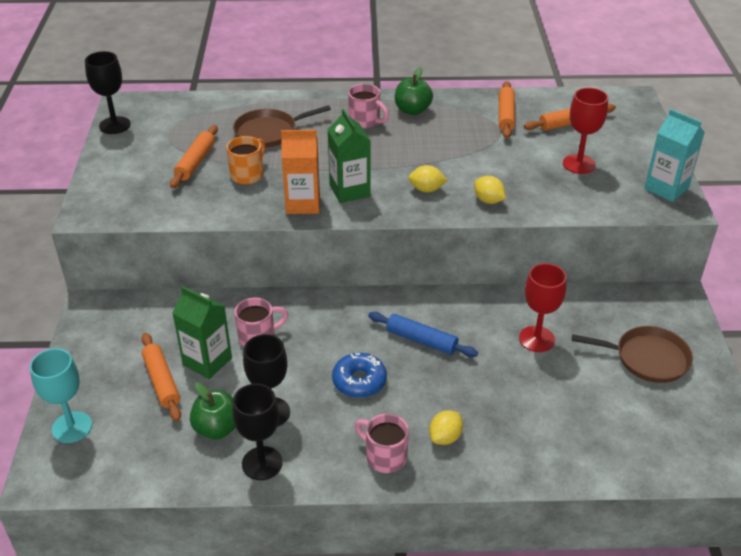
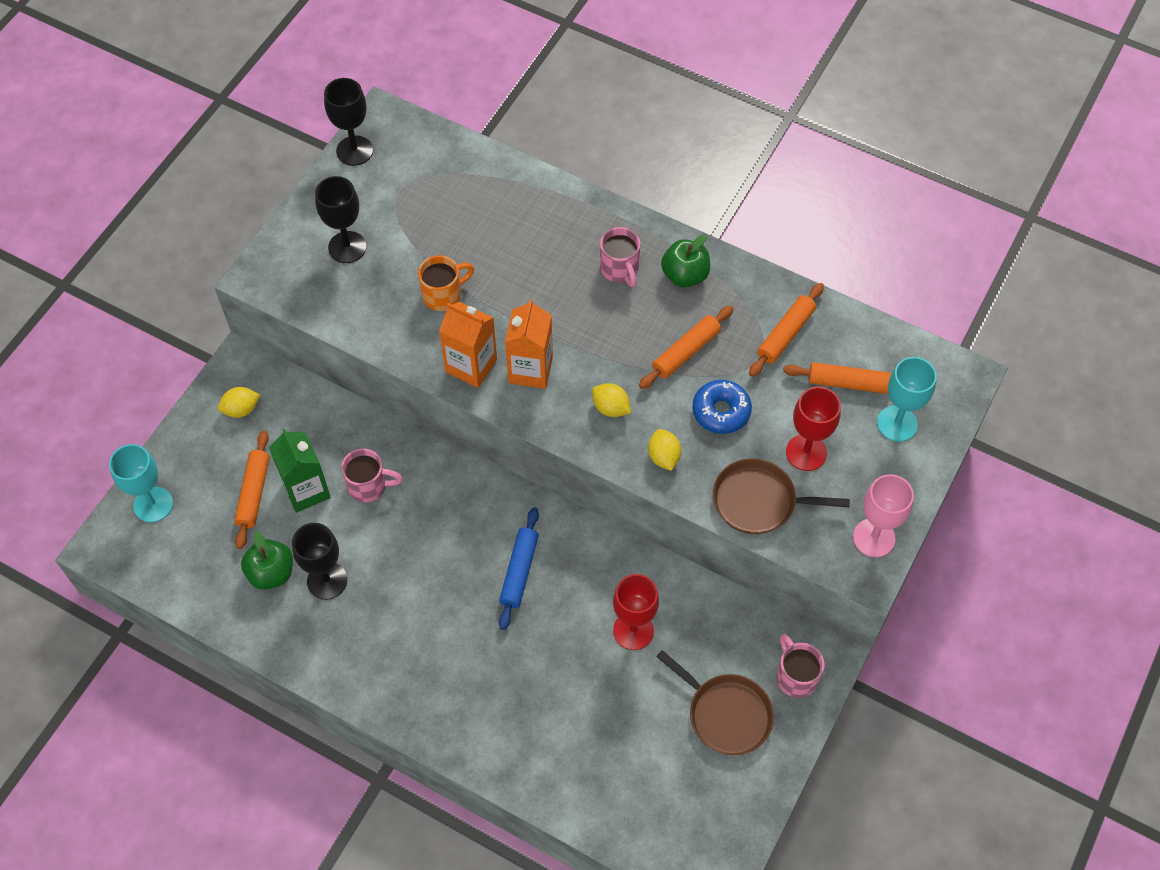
camera: 30 degrees right, 20 degrees up
(195, 162) = (403, 250): orange rolling pin -> orange rolling pin (686, 352)
(262, 463) = (287, 632): black goblet -> black goblet (347, 247)
(269, 132) = (505, 237): brown pan -> brown pan (758, 501)
(349, 190) = (530, 370): green carton -> orange carton
(359, 381) = (428, 588): blue donut -> blue donut (721, 411)
(385, 456) = (395, 684): pink mug -> pink mug (795, 676)
(421, 340) = (519, 571): blue rolling pin -> blue rolling pin turned 45 degrees clockwise
(445, 437) = (462, 694): yellow lemon -> yellow lemon (241, 409)
(618, 131) = (897, 423): none -> turquoise goblet
(666, 188) = (874, 538): turquoise carton -> pink goblet

